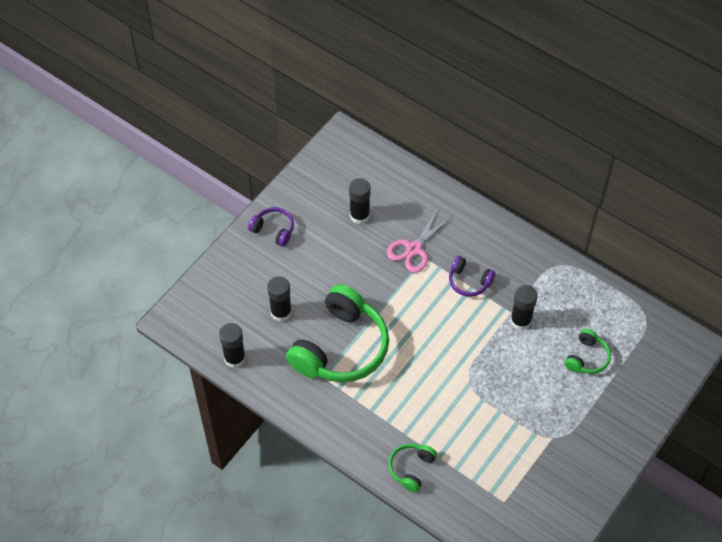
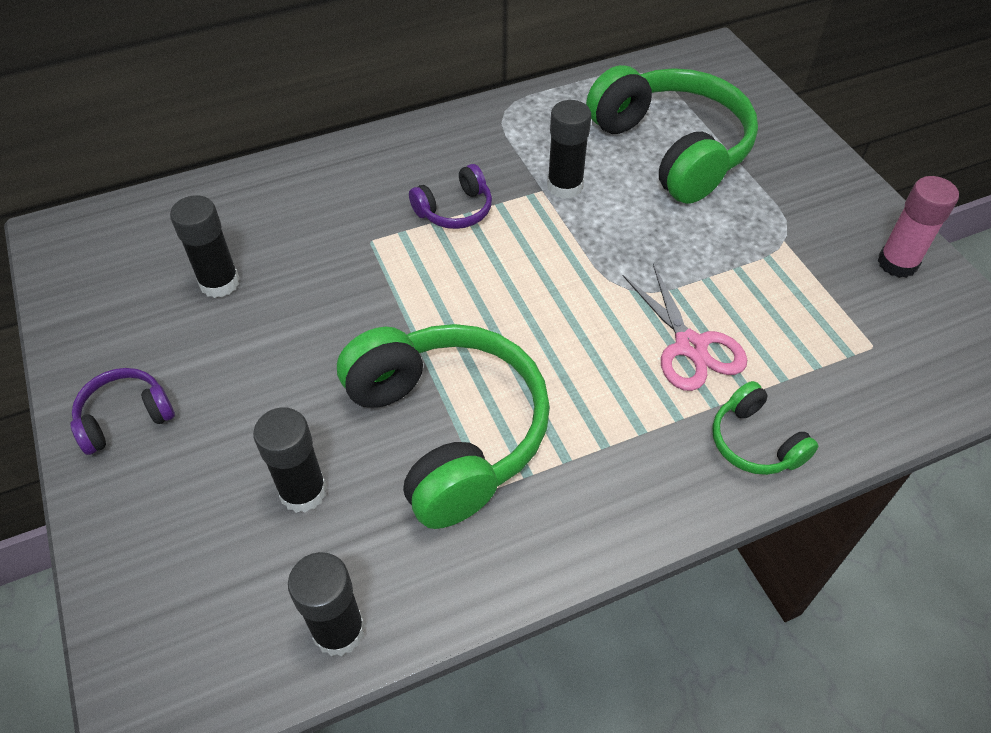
camera: 60 degrees left, 5 degrees down
(414, 249) = (343, 245): pink scissors -> pink scissors (690, 346)
(572, 496) = (897, 263): none -> pink glue stick
(587, 358) = (672, 149): green headphones -> green headphones, size x2.17

